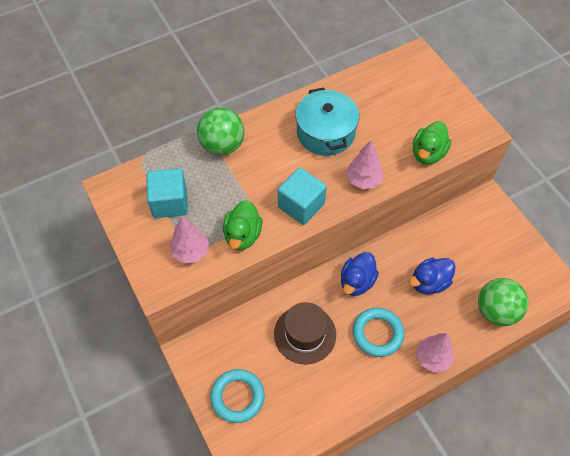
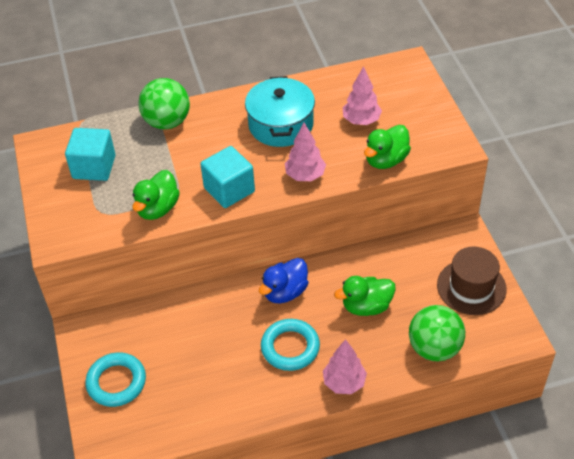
camera: 15 degrees right, 10 degrees down
(190, 252) = (99, 215): pink tree -> pink tree (361, 120)
(305, 334) = (210, 334): brown hat -> brown hat (471, 287)
(429, 282) = (366, 306): blue duck -> green duck

